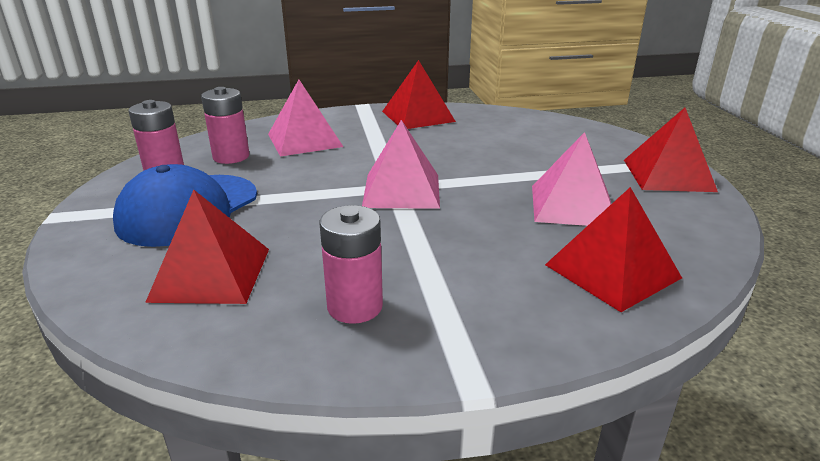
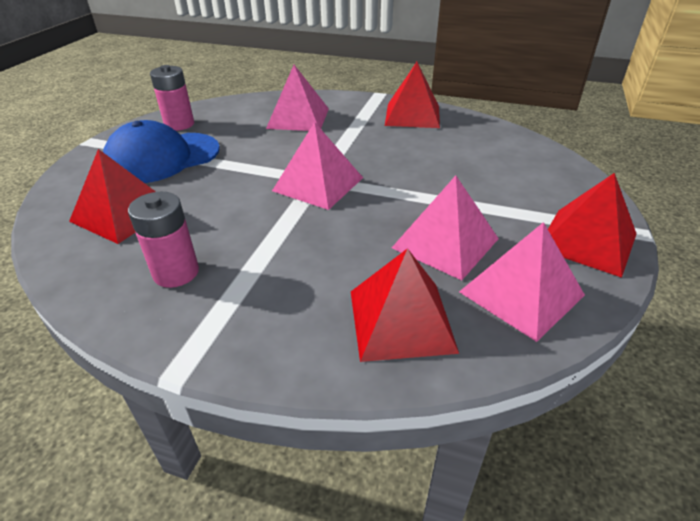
camera: 30 degrees right, 10 degrees up
(231, 156) = (233, 120): pink battery -> none
(670, 223) = (521, 293): none -> pink pyramid

